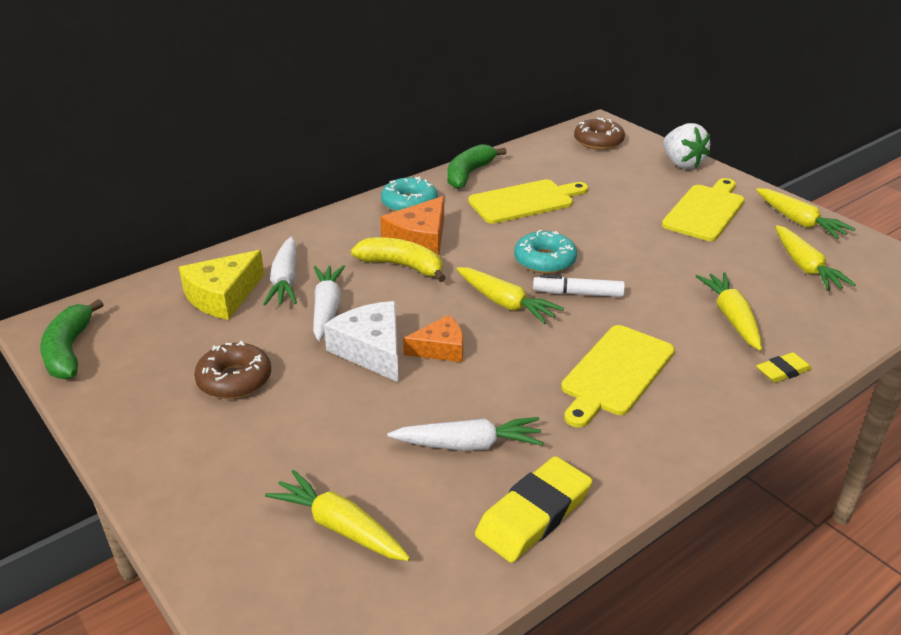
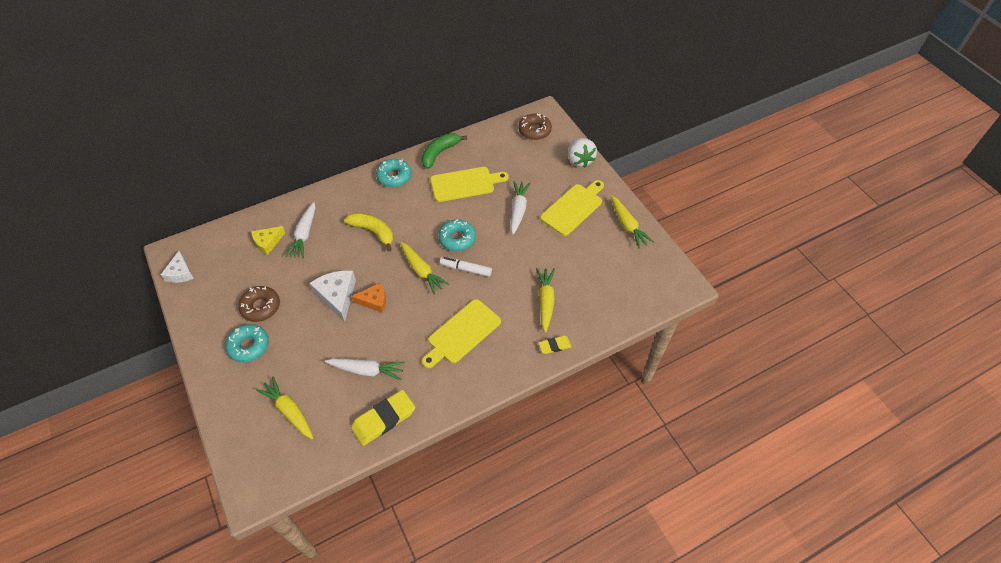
camera: 10 degrees right, 20 degrees up
(69, 351) = (180, 273): green banana -> white cheese
(222, 296) = (267, 242): yellow cheese -> yellow cheese, size x0.66
(227, 437) = (249, 346): none -> turquoise donut
(327, 309) = (322, 261): white carrot -> white carrot (518, 210)
(419, 240) = (390, 211): orange cheese -> none
(805, 267) = (610, 266): yellow carrot -> none

